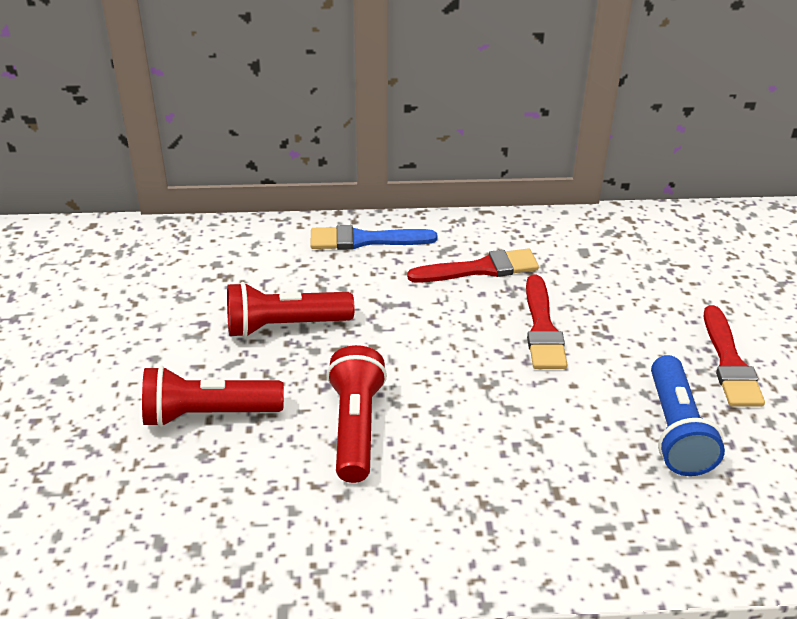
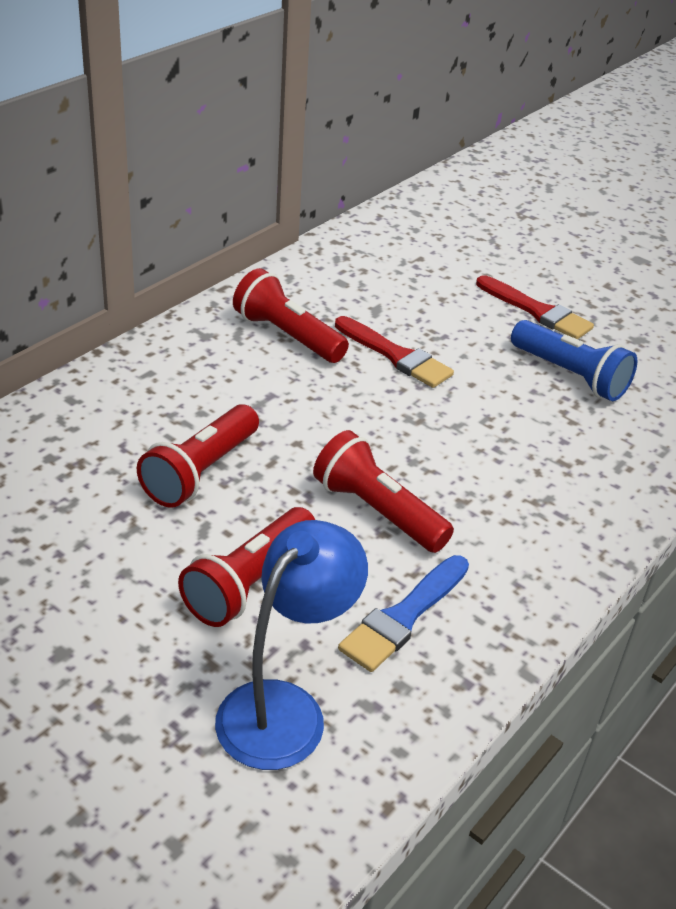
camera: 50 degrees left, 0 degrees up
(113, 503) = (285, 708): none -> blue lamp
(365, 240) = (159, 362): blue brush -> blue brush (403, 617)
(480, 269) = (287, 336): red brush -> red flashlight

